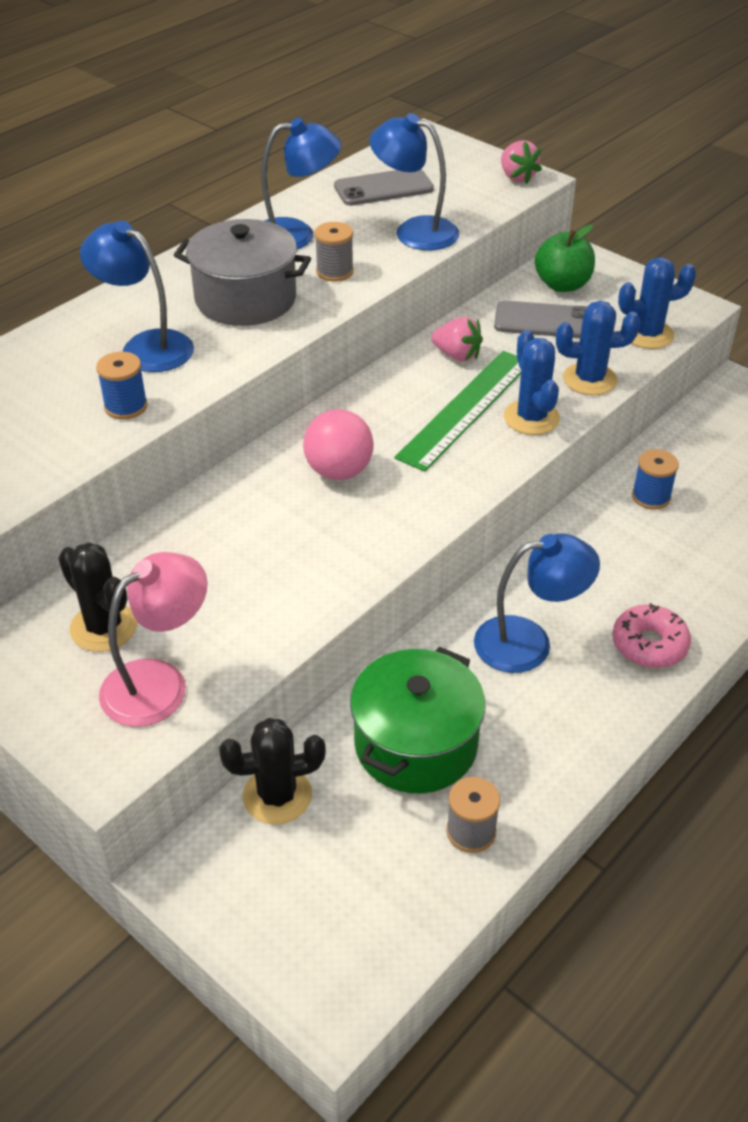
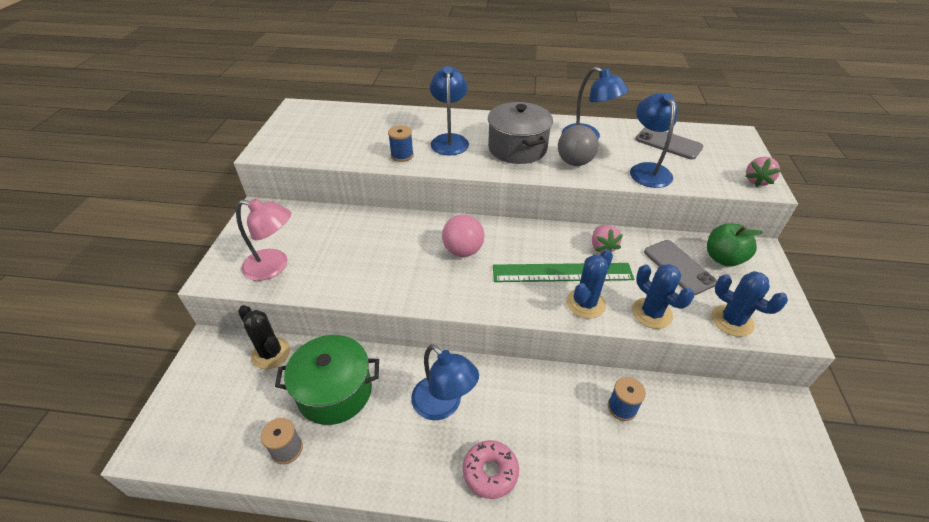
camera: 55 degrees right, 0 degrees up
(104, 627) = (298, 233): black cactus -> none
(334, 271) = (574, 162): grey spool -> grey ball

